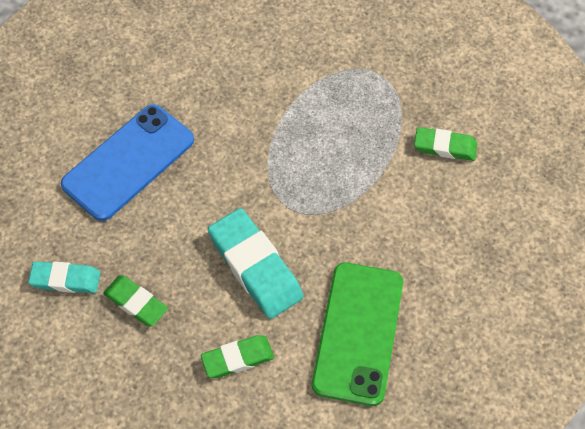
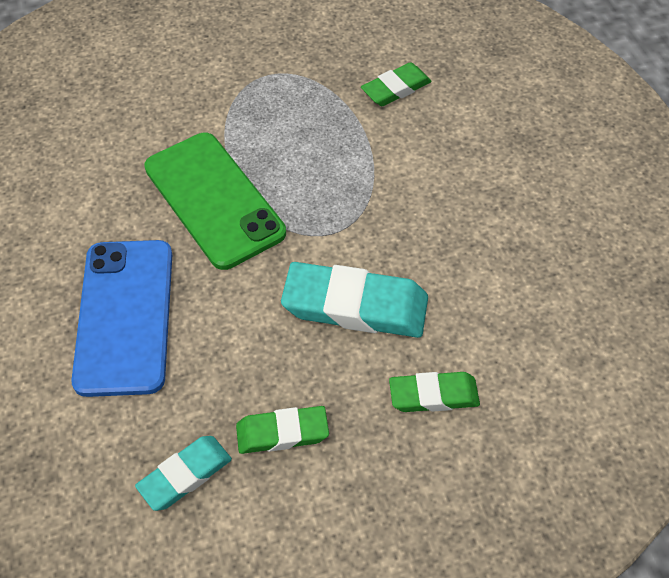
camera: 45 degrees left, 5 degrees down
(237, 358) = (433, 395): green eraser -> green eraser turned 60 degrees clockwise
(358, 333) = (504, 284): green phone -> green phone (214, 200)

